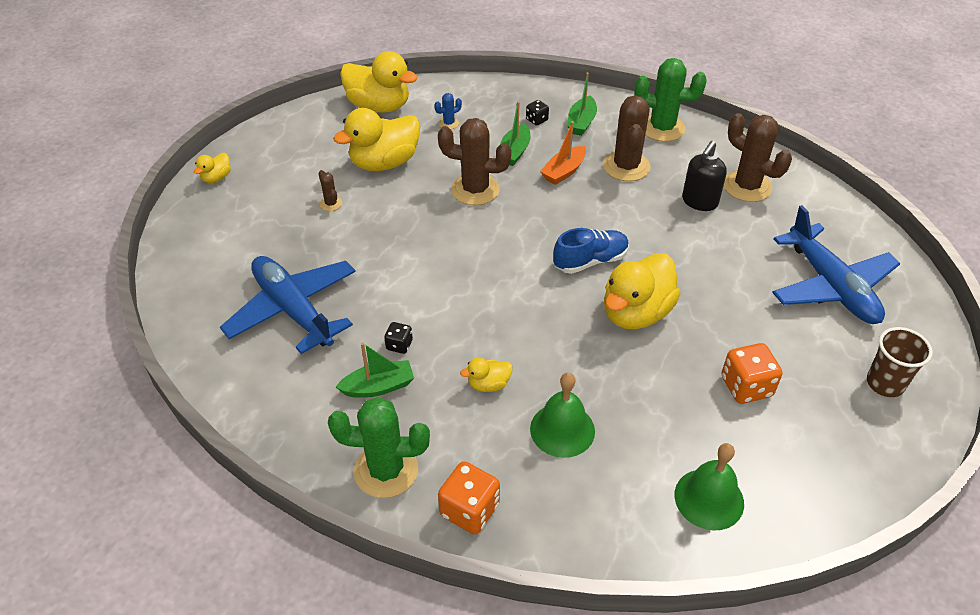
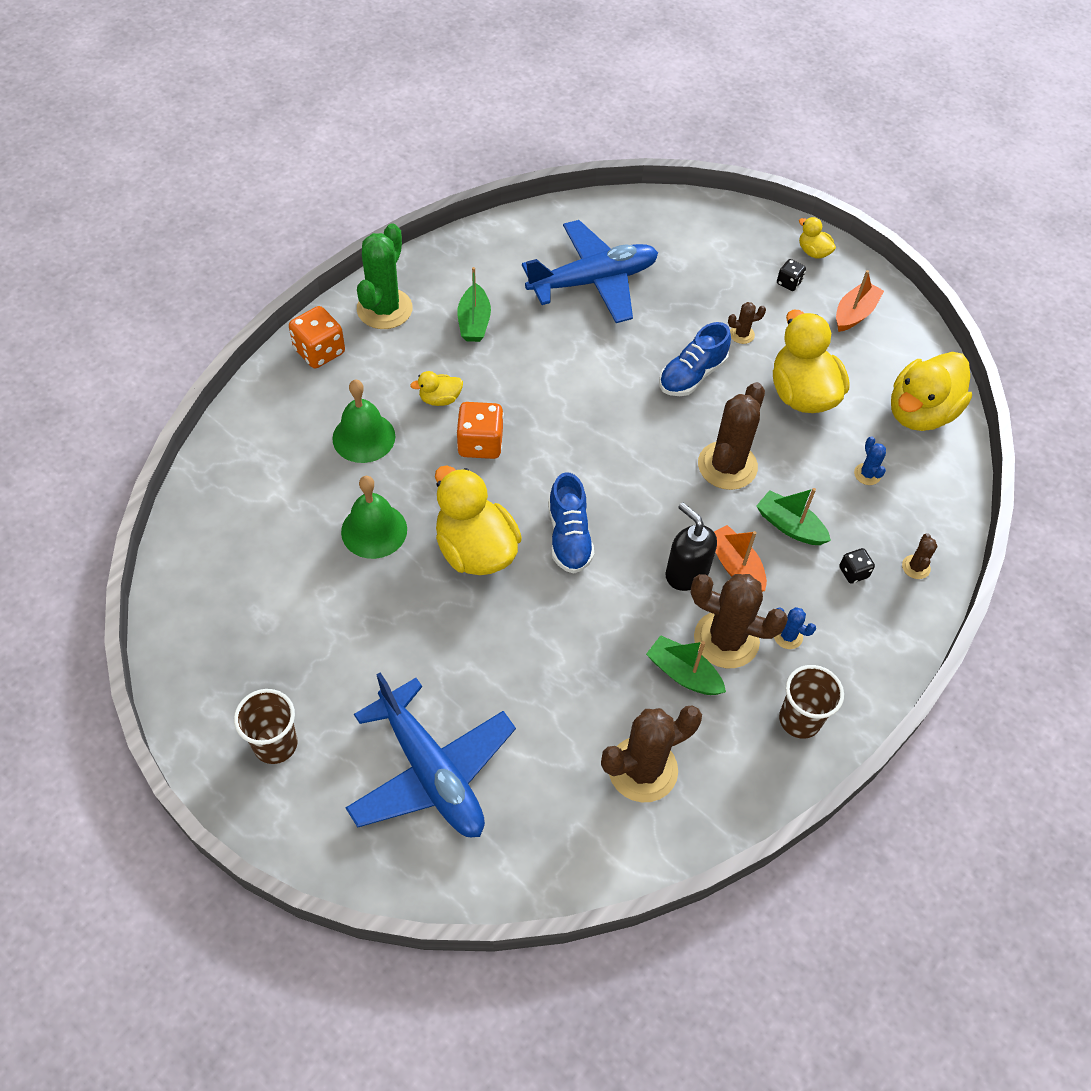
camera: 105 degrees right, 10 degrees up
(286, 147) = (854, 313): none -> orange boat
(389, 224) = (692, 375): none -> blue shoe
(399, 345) = (517, 346): black dice -> black dice (789, 283)
(488, 384) = (440, 399): yellow duck -> yellow duck turned 105 degrees counterclockwise
(517, 96) = (916, 567): none -> brown cactus
(581, 122) = (835, 623): green boat -> green boat (683, 673)
(605, 141) = (788, 636): none -> blue cactus
(662, 128) = (799, 719): green cactus -> brown cup
(699, 202) = (630, 695): black soap dispenser -> black soap dispenser (686, 573)
(709, 499) = (238, 518): green bell -> green bell (374, 530)
(746, 387) = (336, 607): orange dice -> orange dice (480, 444)
(831, 286) = (431, 772): blue plane -> blue plane turned 120 degrees counterclockwise

